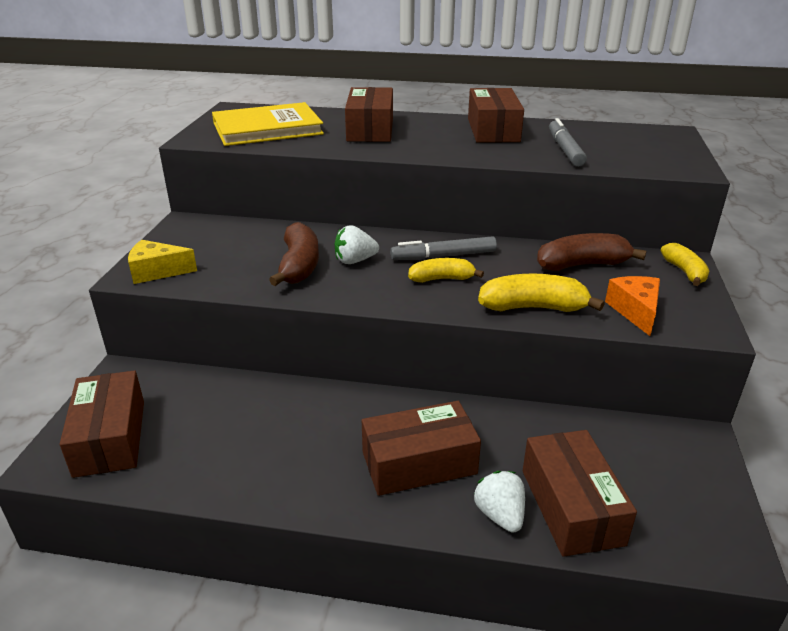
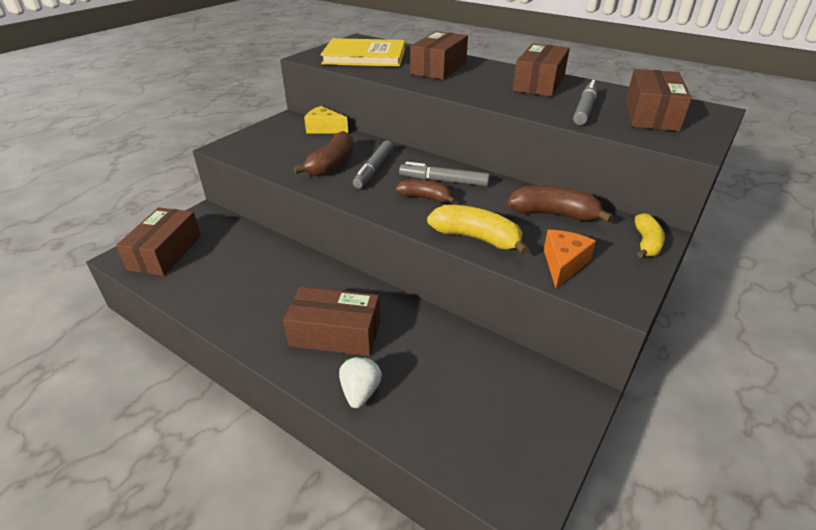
camera: 25 degrees right, 5 degrees up
(157, 271) = (240, 148): yellow cheese -> yellow cheese (324, 129)
(355, 261) = (374, 169): white strawberry -> grey marker
(442, 279) = (425, 198): yellow banana -> brown banana
(571, 506) = (419, 407): brown box -> brown box (651, 114)

